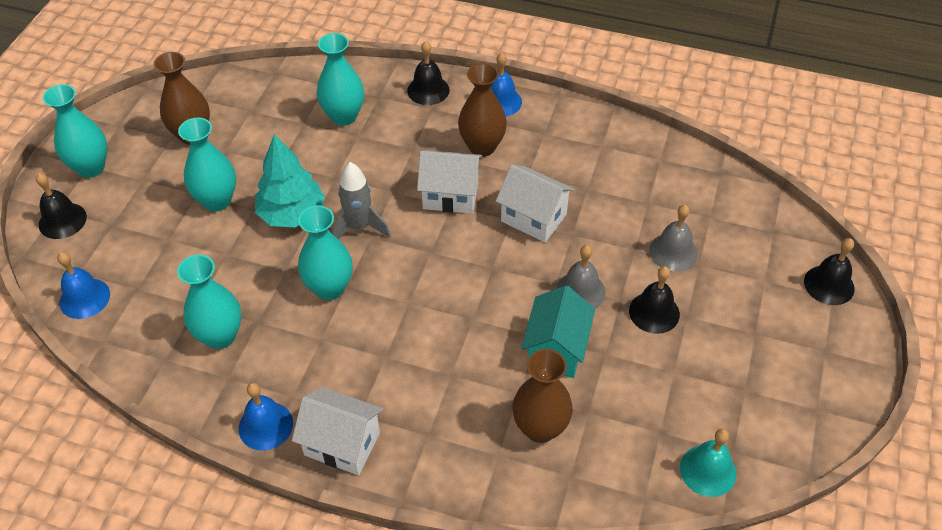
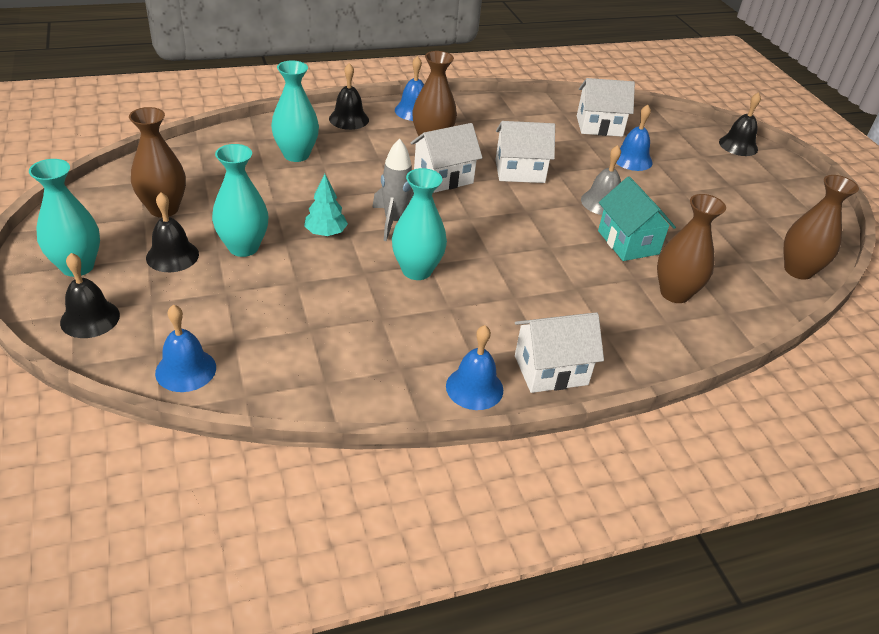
camera: 40 degrees left, 10 degrees down
(220, 336) = (359, 342): turquoise vase -> none
(292, 214) = (326, 233): turquoise tree -> turquoise tree, size x0.60
(654, 312) = (661, 197): black bell -> black bell (172, 256)
(673, 252) = (632, 159): grey bell -> blue bell
(683, 193) = (599, 126): none -> white house
(708, 470) = (798, 270): turquoise bell -> brown vase

